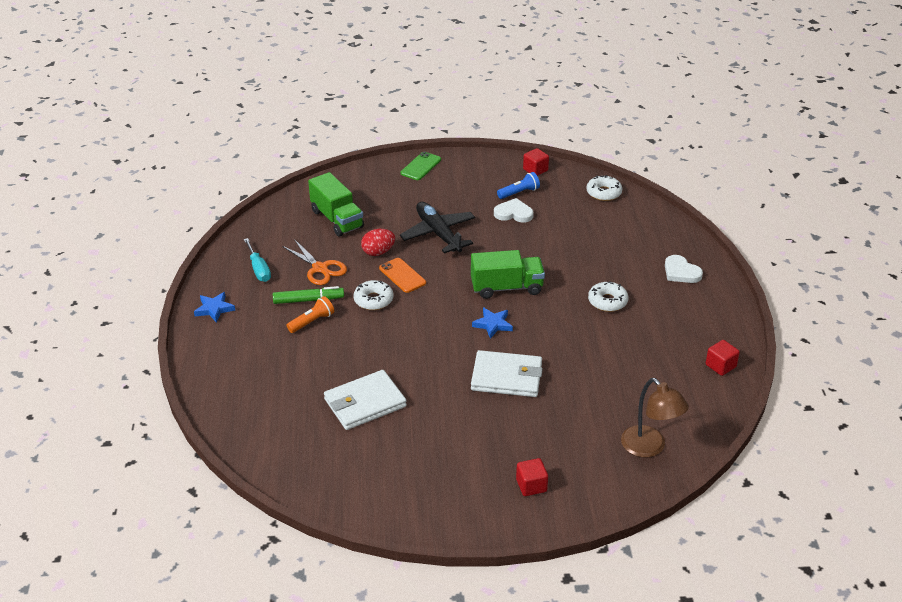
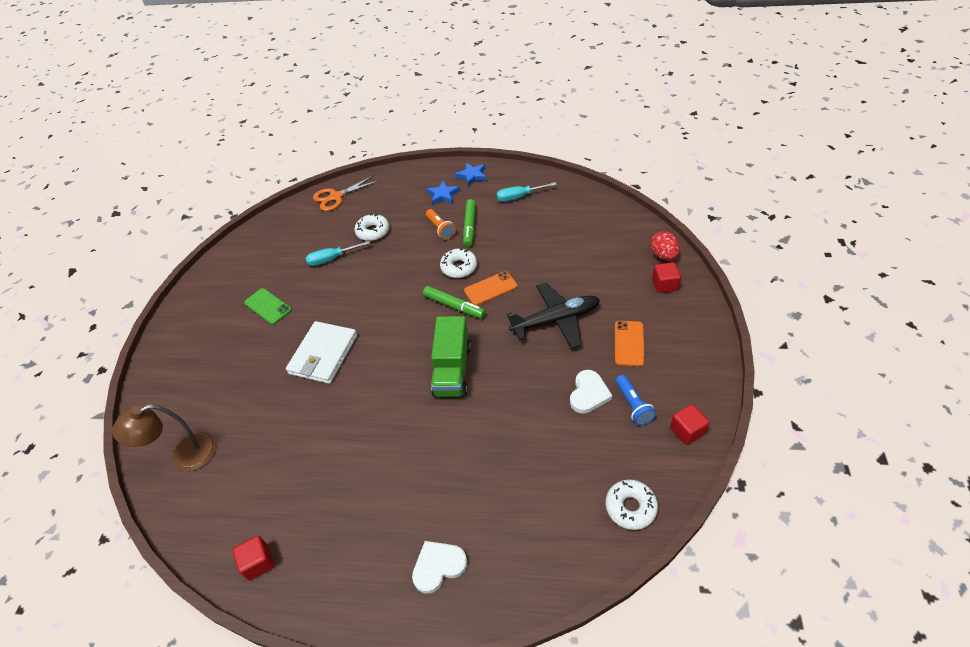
camera: 105 degrees right, 10 degrees up
(320, 268) = (513, 233): orange scissors -> orange scissors (336, 197)
(337, 219) = (589, 244): green truck -> none
(365, 403) = (332, 259): white wallet -> turquoise screwdriver
(378, 252) = (531, 272): red egg -> red egg (663, 255)
(421, 166) = (690, 314): green phone -> green phone (268, 306)
(428, 296) = (454, 306): none -> green marker
(458, 195) = (629, 343): none -> orange phone
(493, 324) = (399, 352): blue star -> blue star (443, 195)
(531, 485) = (193, 356): red cube -> red cube (664, 285)
(607, 301) = (404, 463): white donut -> white donut (373, 231)

